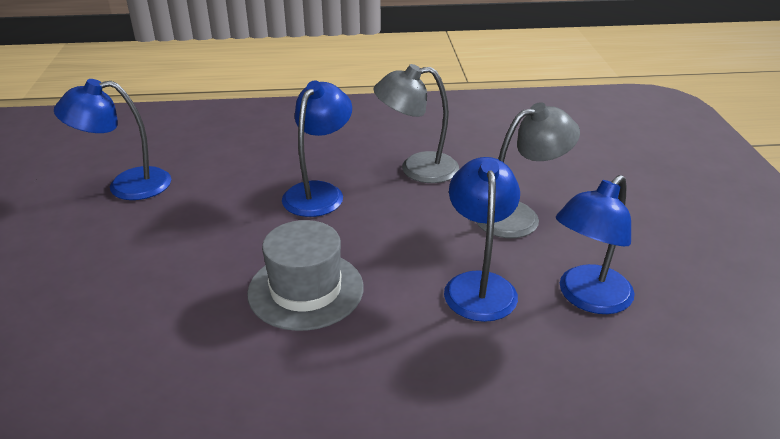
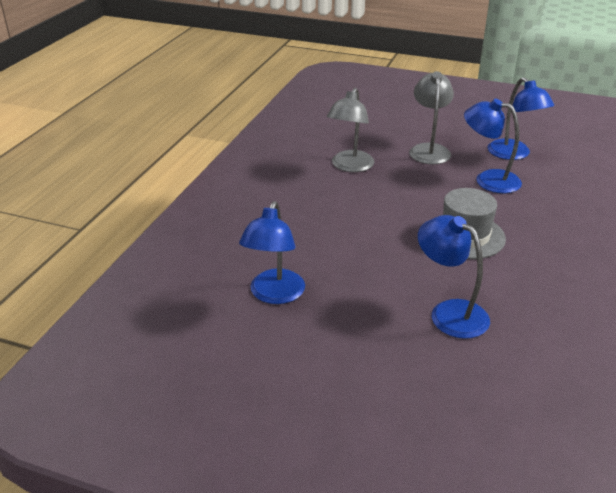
camera: 65 degrees left, 0 degrees up
(319, 192) = (353, 208): blue lamp -> blue lamp (449, 312)

